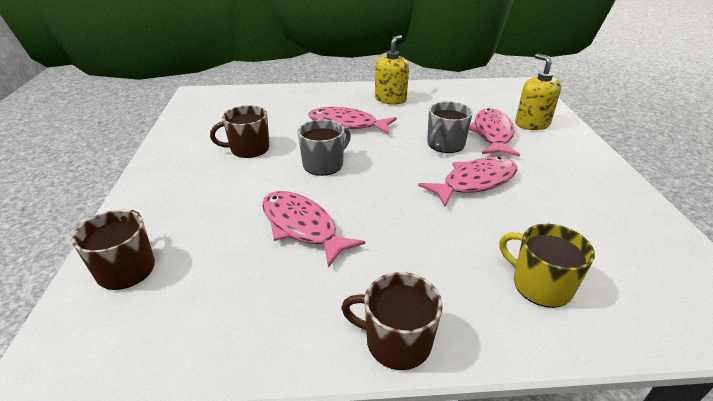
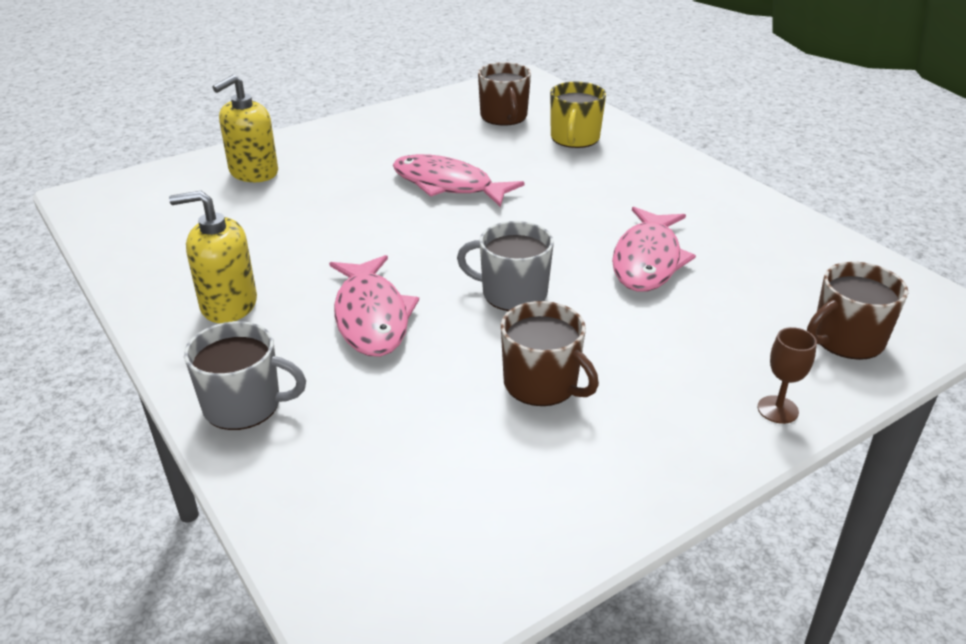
camera: 120 degrees left, 0 degrees up
(137, 204) = (777, 409): none -> brown goblet
(396, 341) = (704, 177): brown mug -> brown mug (504, 117)
(445, 144) = (369, 219): grey mug -> grey mug (244, 405)
(492, 134) = (308, 193): pink fish -> none

